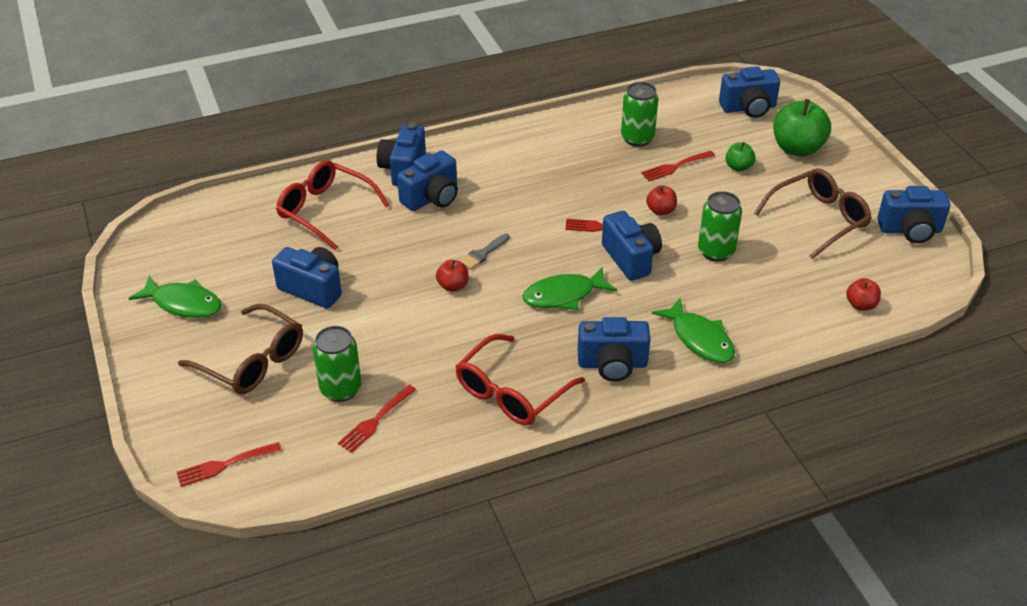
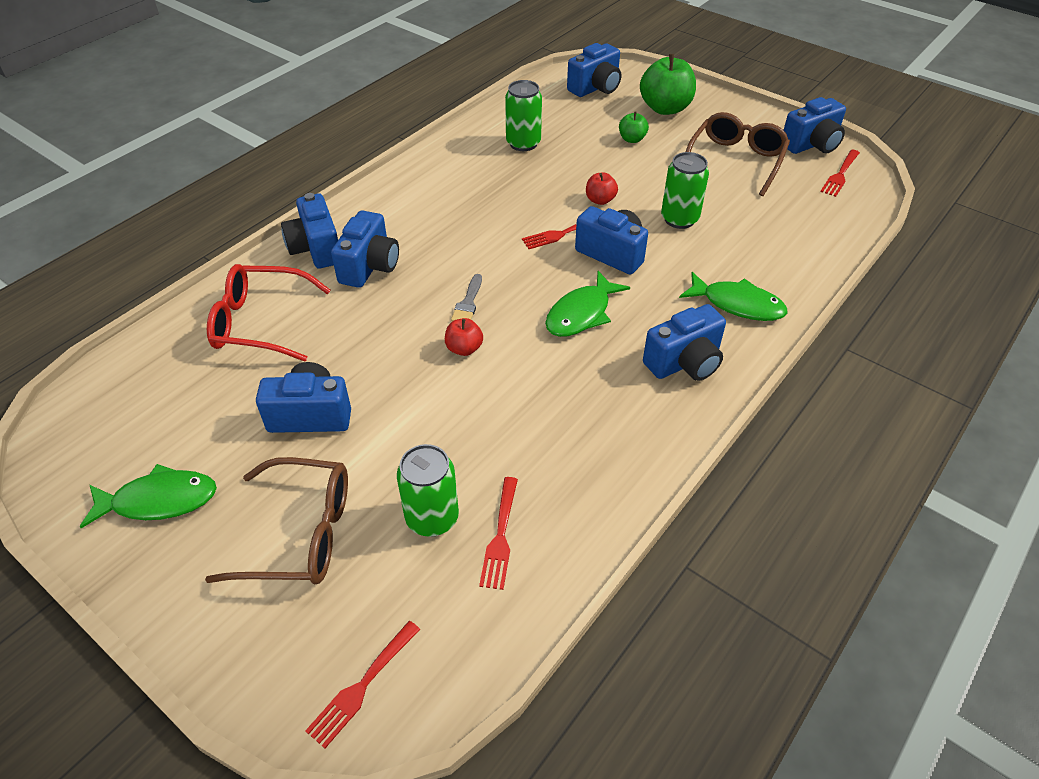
camera: 30 degrees left, 5 degrees up
(511, 392) = (615, 435): red glasses -> none
(675, 167) = (578, 157): red fork -> red fork (840, 175)
(861, 305) = (835, 220): red apple -> none

